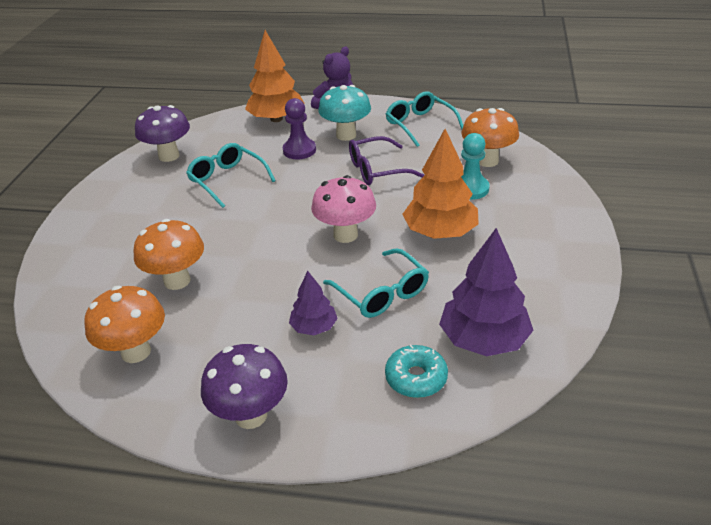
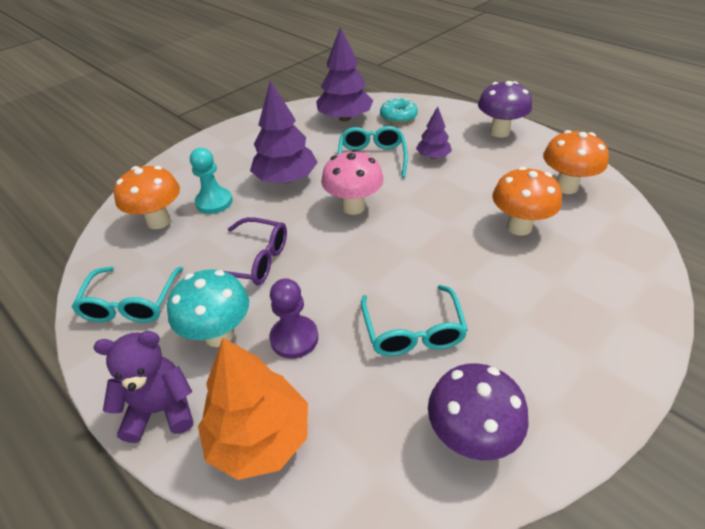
camera: 145 degrees left, 5 degrees up
(440, 232) = (286, 179): orange tree -> purple tree

